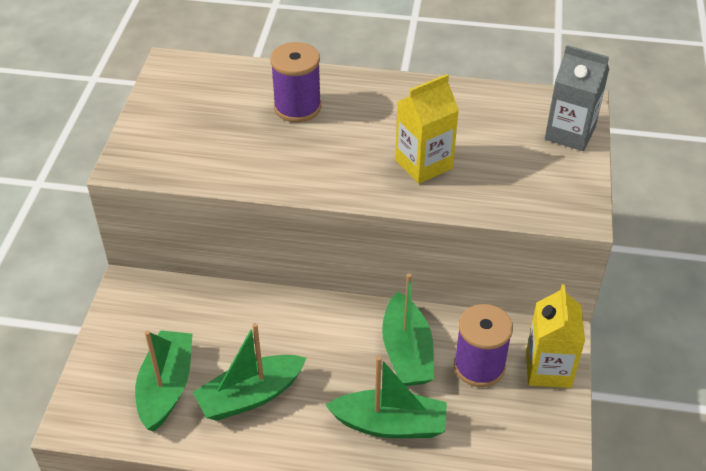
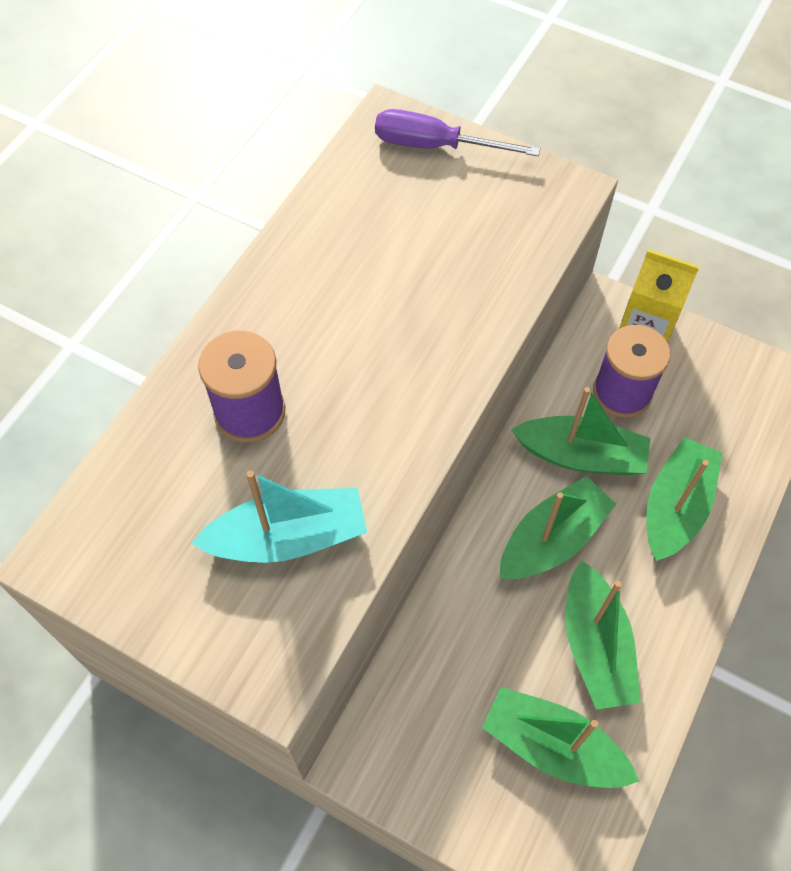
camera: 70 degrees left, 15 degrees up
(218, 147) = (288, 537): none -> turquoise boat
(326, 350) = (552, 539): none -> green boat
(423, 164) = (427, 305): yellow carton -> none
(570, 133) = (435, 146): grey carton -> purple screwdriver

